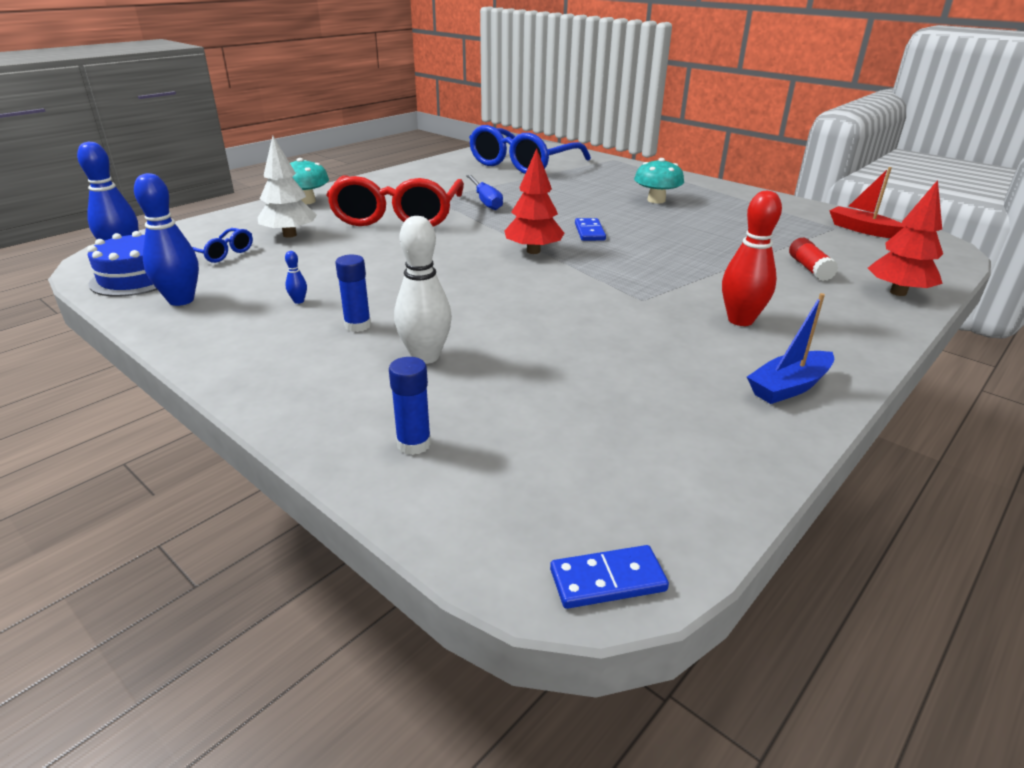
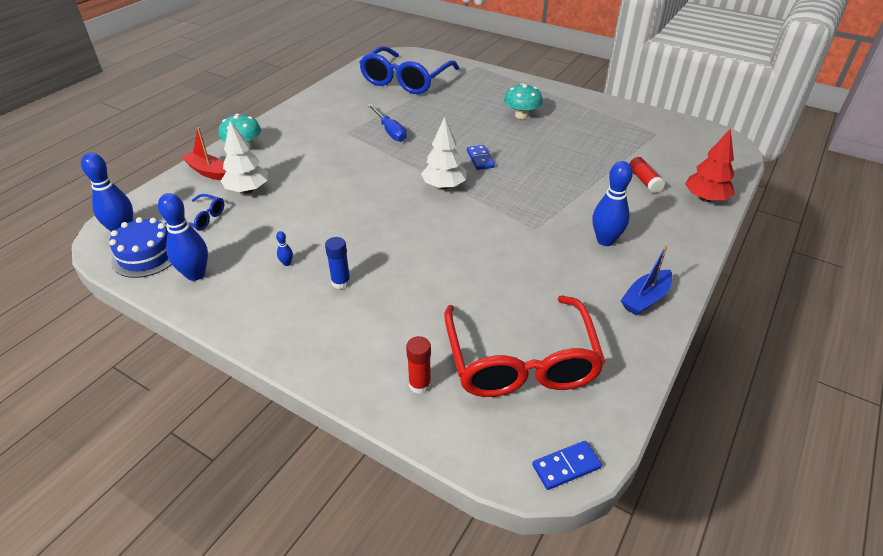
camera: 10 degrees left, 10 degrees up
(397, 216) = (326, 157): red glasses -> red glasses (521, 361)
(414, 444) = (420, 384): blue glue stick -> red glue stick
(425, 357) = (400, 306): white bowling pin -> none
(533, 251) = (444, 186): red tree -> white tree
(740, 320) = (605, 240): red bowling pin -> blue bowling pin
(862, 229) = (675, 133): red boat -> red boat (207, 171)

